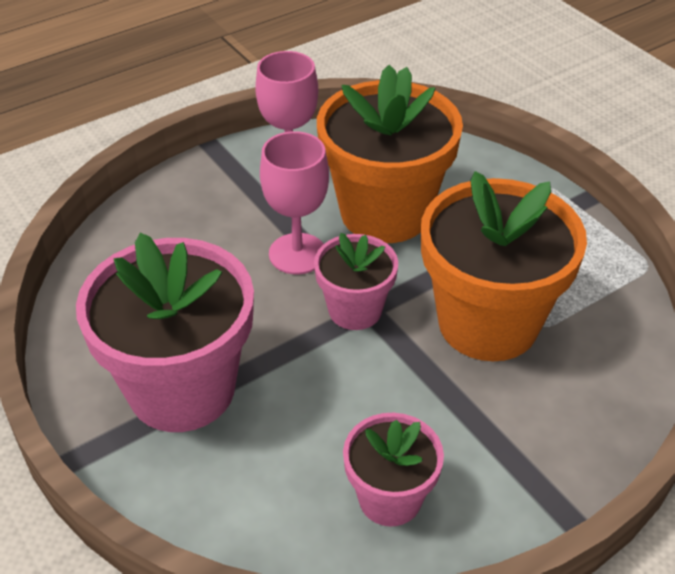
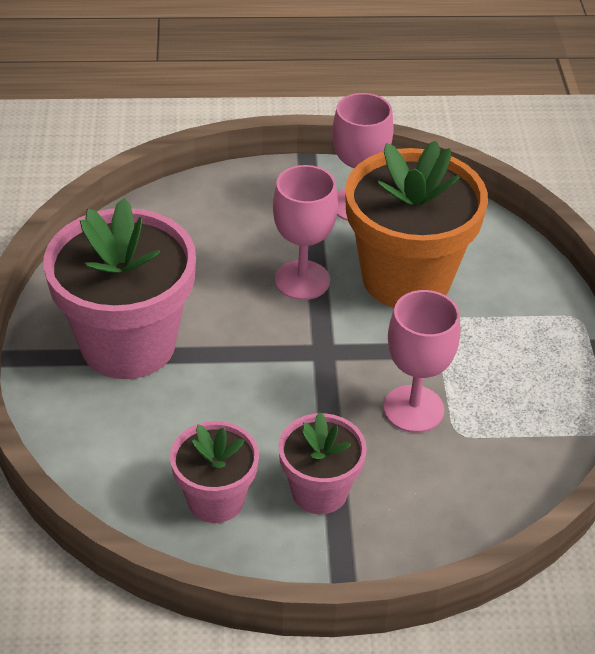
camera: 30 degrees right, 0 degrees up
(355, 310) = (310, 347): pink flower pot -> pink flower pot (319, 491)
(488, 323) = (413, 409): orange flower pot -> pink goblet

